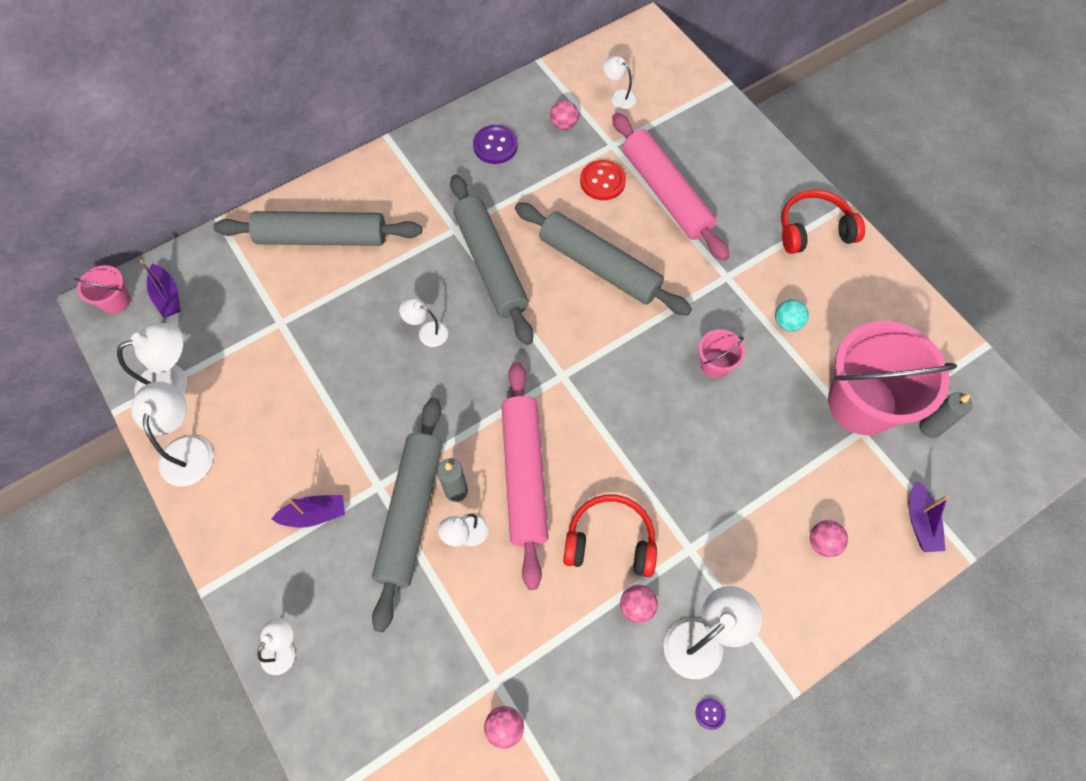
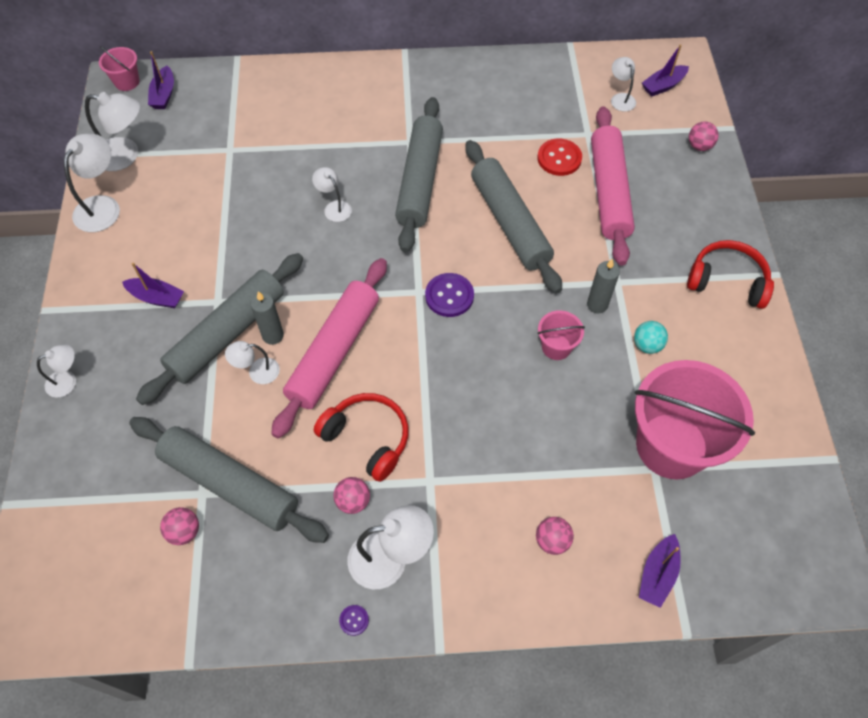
camera: 30 degrees right, 5 degrees down
(322, 237) = (303, 103): grey rolling pin -> grey rolling pin (230, 484)
(495, 146) = (487, 93): purple button -> purple button (449, 296)
(564, 125) = (556, 101): pink ball -> pink ball (699, 146)
(647, 67) = (663, 86): none -> purple boat
(930, 428) = (724, 500): grey candle -> grey candle (597, 305)

